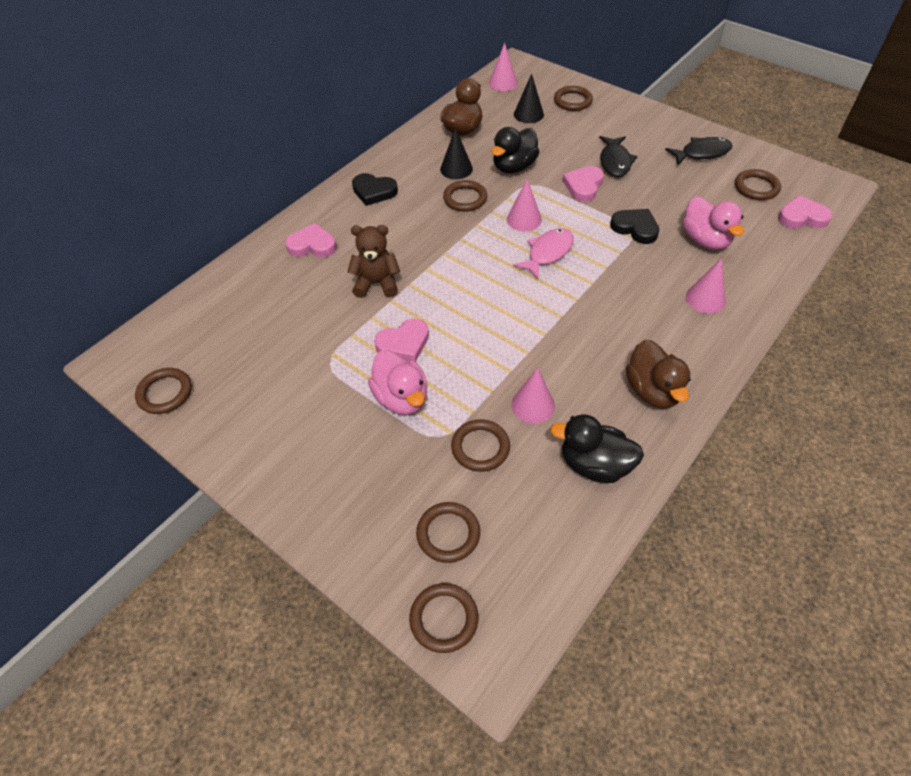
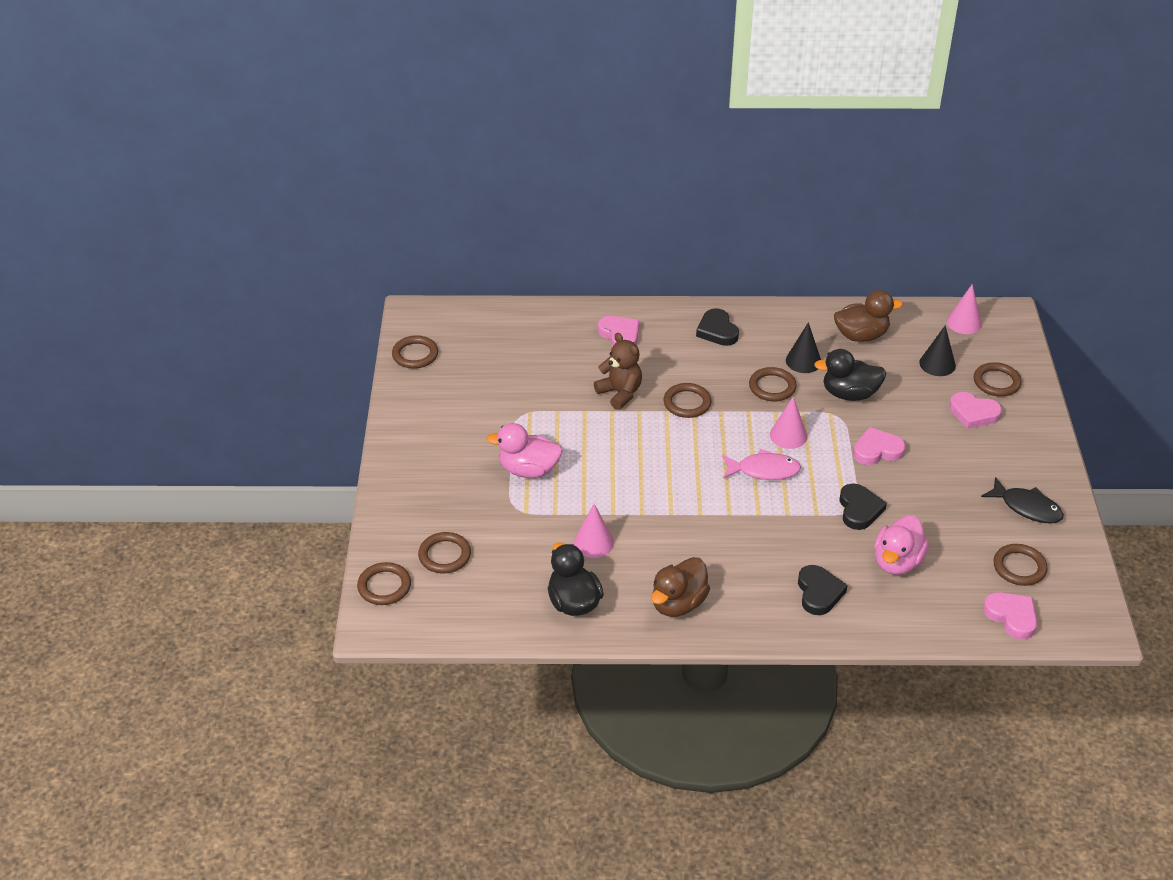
camera: 50 degrees right, 10 degrees down
(401, 398) = (528, 470): pink duck -> pink duck turned 75 degrees clockwise
(404, 343) = (578, 442): pink heart -> pink heart (973, 413)
(480, 447) = (528, 534): brown ring -> brown ring (687, 403)
(615, 162) = (938, 454): black fish -> none
(705, 299) = (819, 593): pink cone -> black heart

